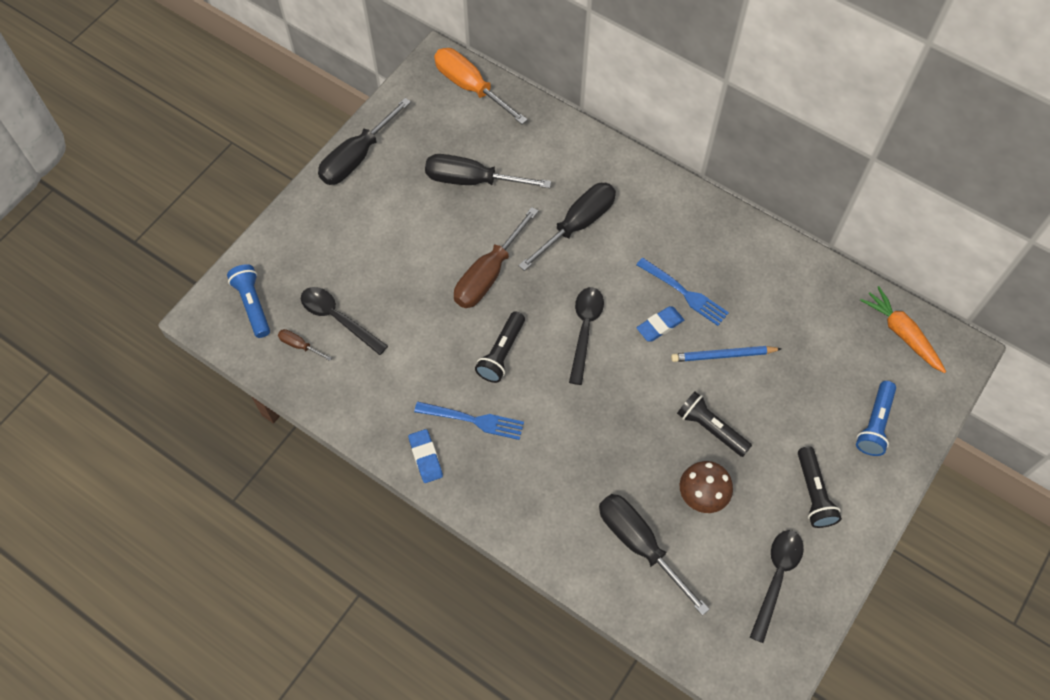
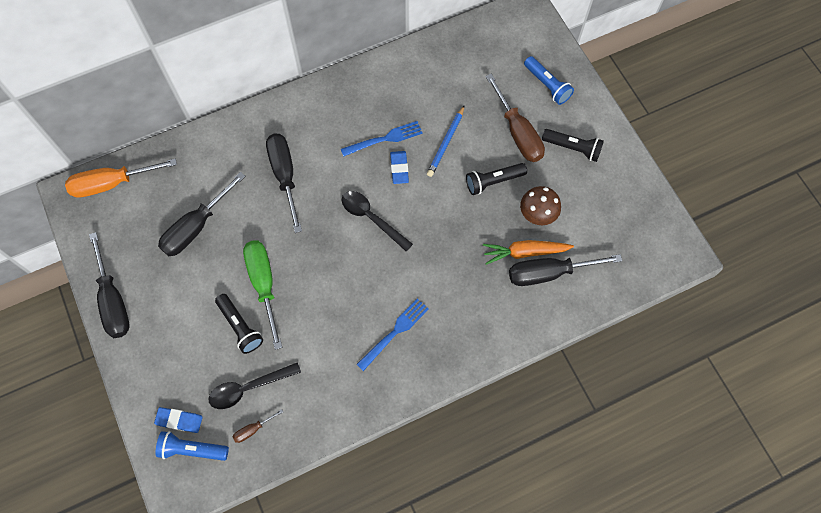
camera: 60 degrees left, 5 degrees up
(425, 457) = (404, 381): blue eraser -> blue eraser (179, 420)
(449, 272) = (264, 285): none -> green screwdriver
(489, 274) = (284, 258): brown screwdriver -> brown screwdriver (517, 132)
(501, 353) = (354, 284): black flashlight -> black flashlight (240, 327)
(776, 578) = (616, 203): black spoon -> none
(901, 333) = (495, 32): orange carrot -> orange carrot (525, 252)

